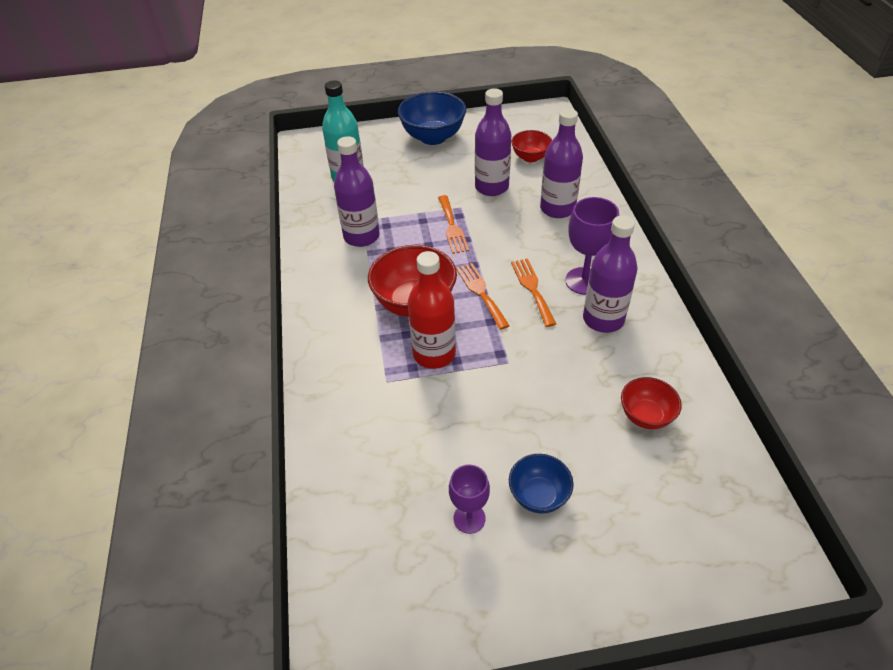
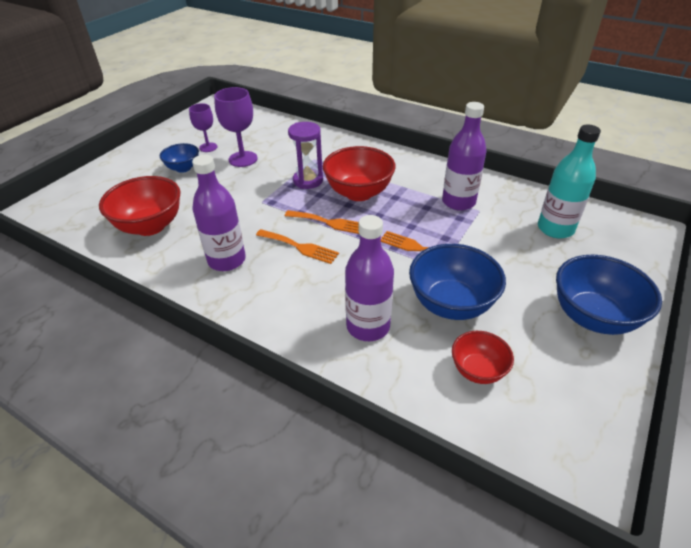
camera: 130 degrees right, 5 degrees down
(434, 354) = (308, 180): red bottle -> purple hourglass
(491, 187) = (451, 304): purple bottle -> blue bowl
(584, 281) = (269, 277): purple goblet -> purple goblet (243, 159)
(645, 416) = (150, 226): red bowl -> red bowl, size x1.73

